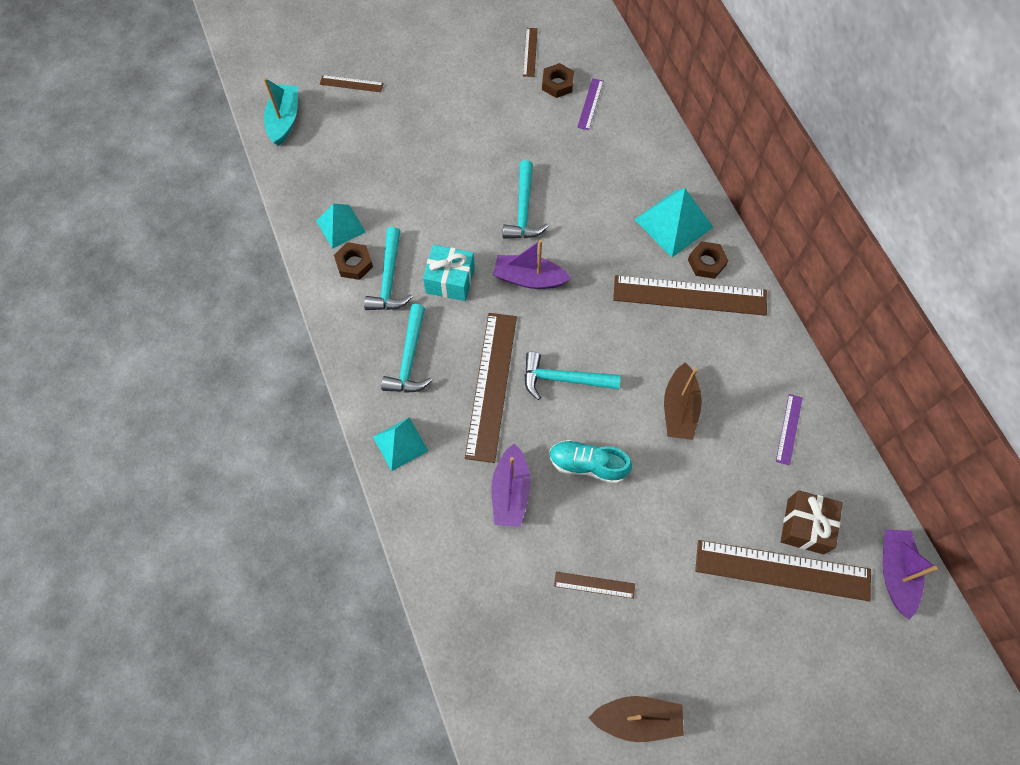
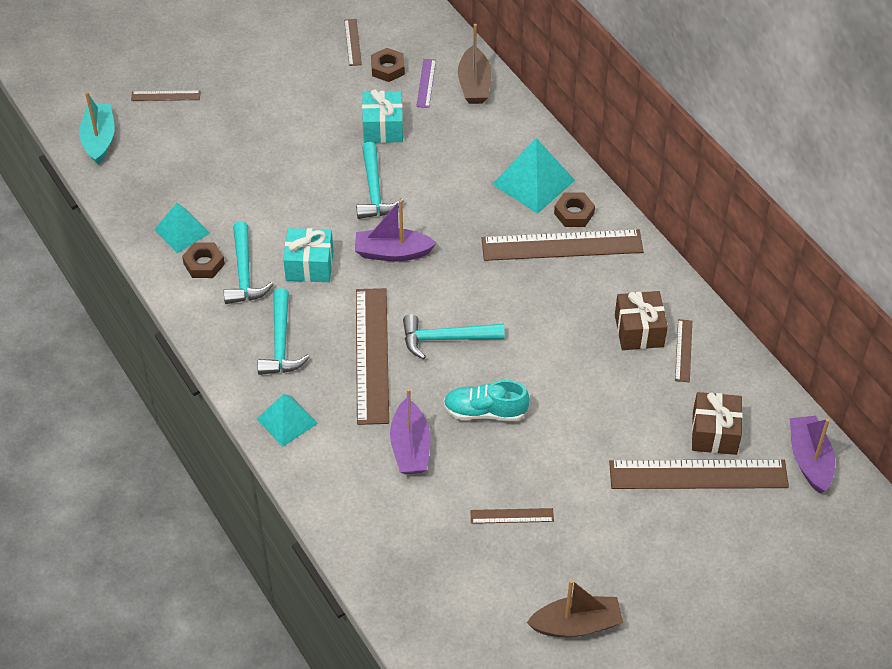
camera: 10 degrees left, 15 degrees down
(542, 145) = (383, 127): none -> turquoise gift
(679, 408) = (569, 348): brown boat -> brown boat (474, 84)
(749, 400) = (639, 331): none -> brown gift
(789, 429) = (683, 350): purple ruler -> brown ruler

